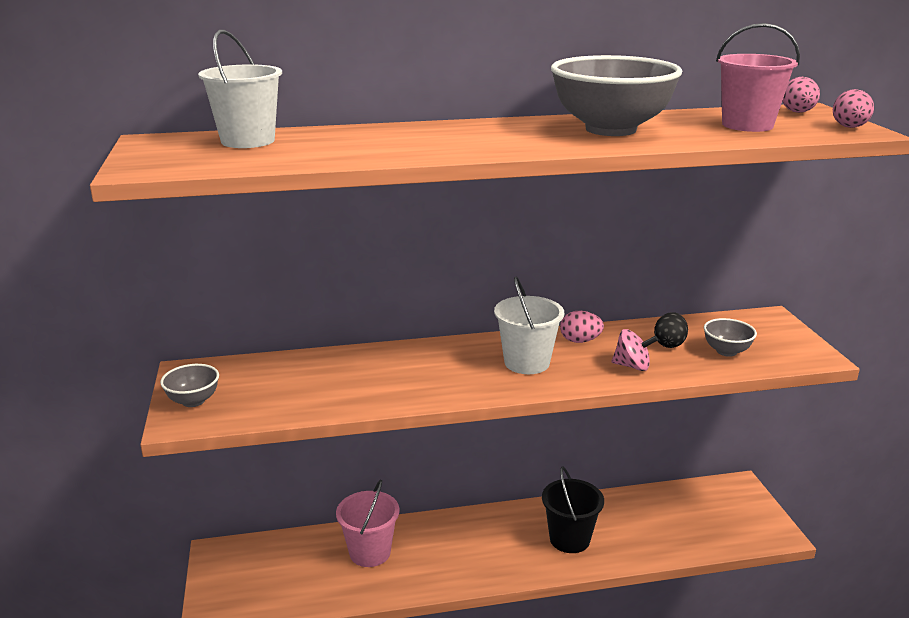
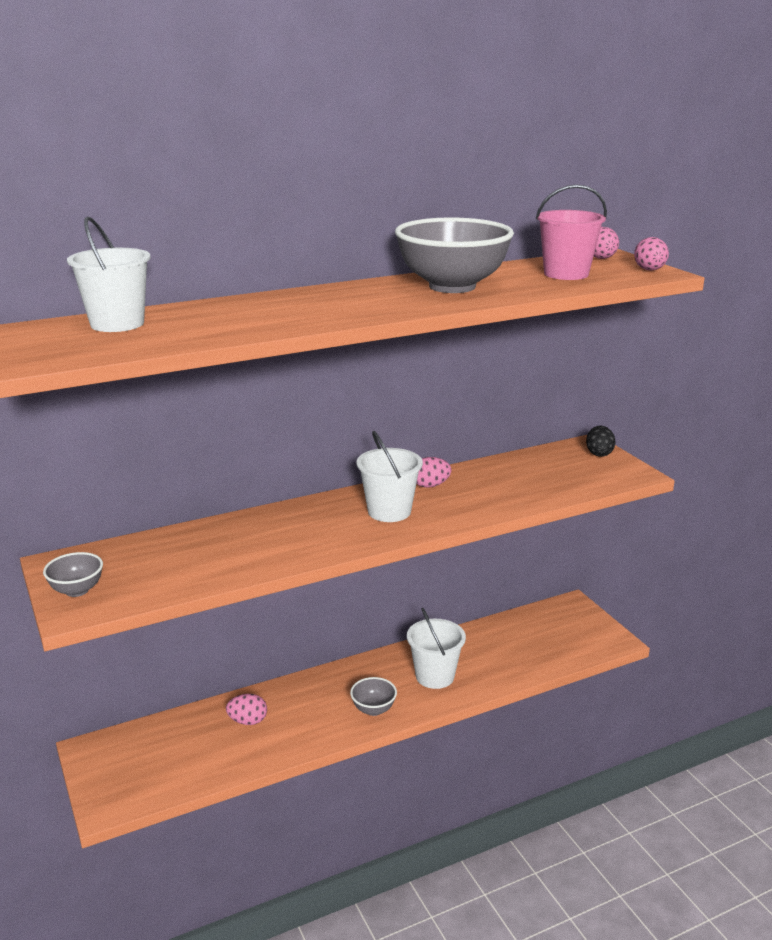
camera: 15 degrees left, 0 degrees up
(370, 552) = (248, 721): pink bucket -> pink egg
(569, 539) = (435, 676): black bucket -> white bucket
(632, 366) = (485, 502): pink spinning top -> none
(669, 344) = (510, 478): black egg -> black egg (599, 453)
(726, 351) = (561, 479): grey bowl -> grey bowl (373, 709)

